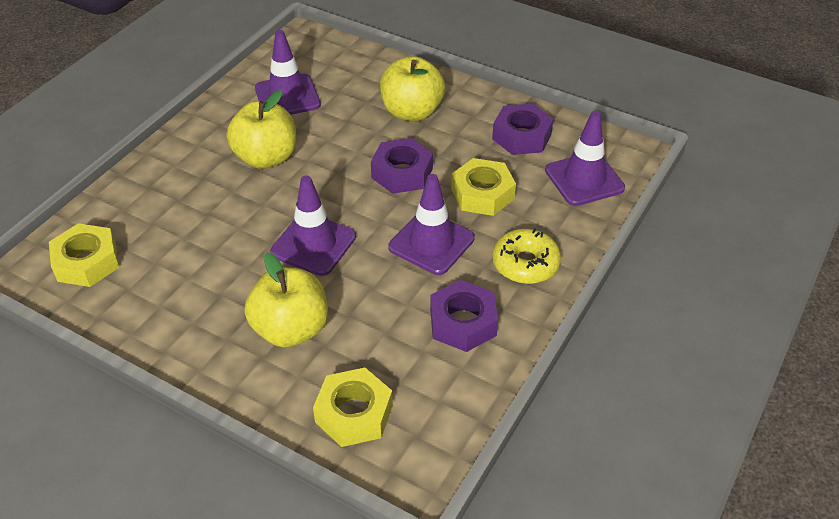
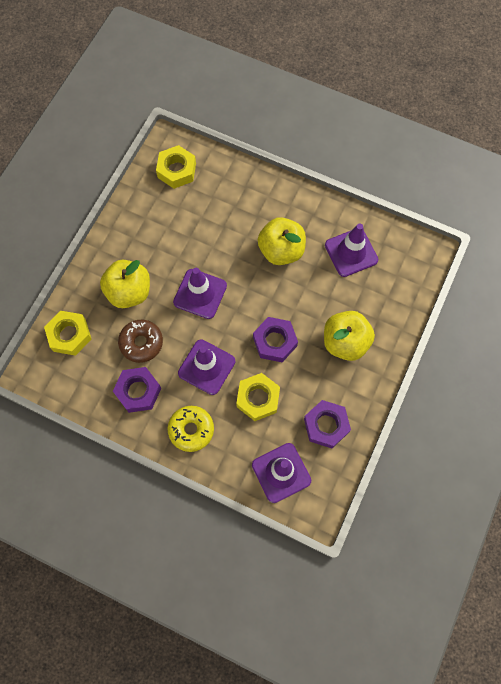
camera: 85 degrees right, 25 degrees up
(382, 316) = (141, 343): none -> brown donut

